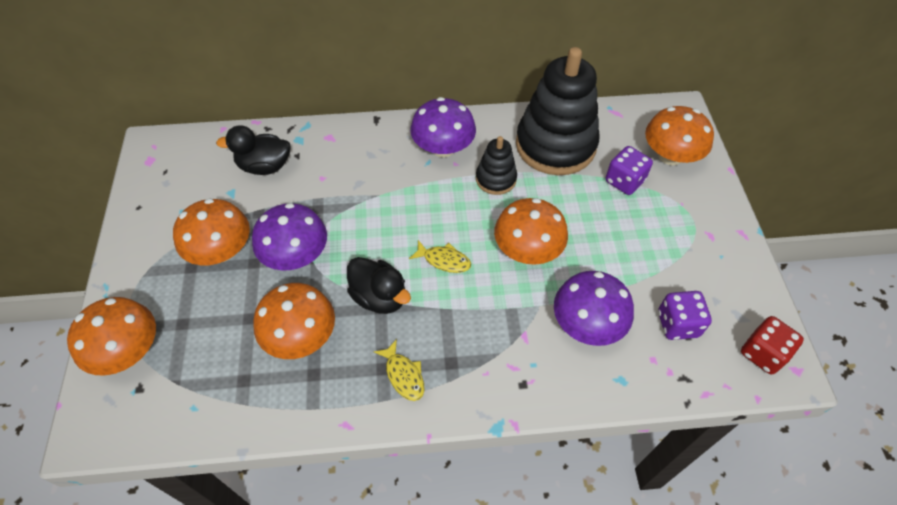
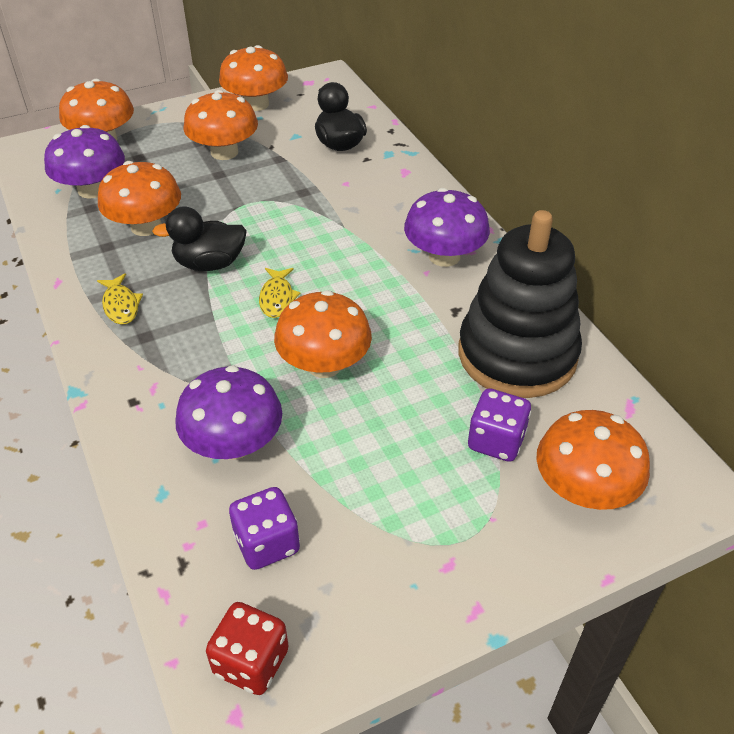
camera: 70 degrees right, 10 degrees down
(157, 208) = (256, 104): none -> orange mushroom
(296, 255) = (238, 196): purple mushroom -> purple mushroom (92, 189)
(379, 297) = (209, 263): black duck -> black duck turned 60 degrees clockwise
(403, 375) = (121, 305): yellow fish -> yellow fish turned 60 degrees counterclockwise
(496, 179) = (422, 311): black stacking toy -> none

